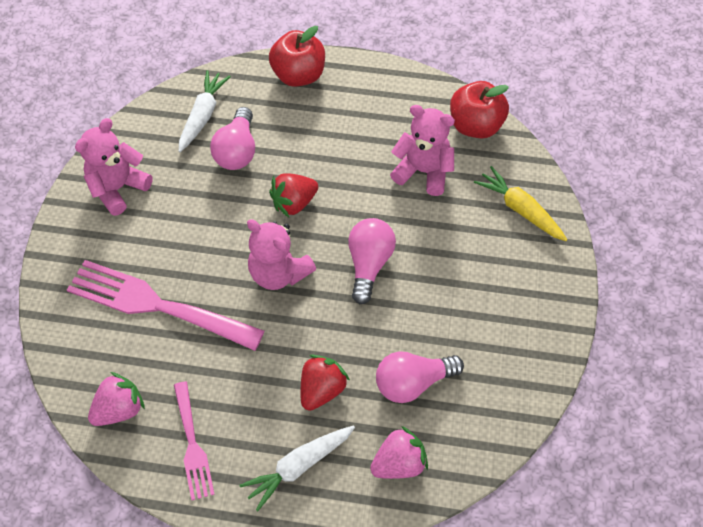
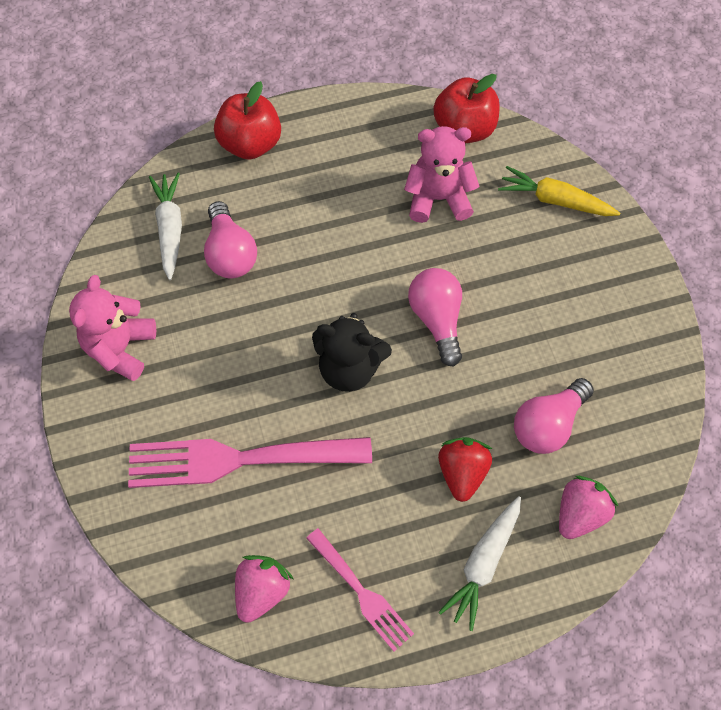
camera: 25 degrees left, 5 degrees up
(279, 273) = (349, 368): pink teddy bear -> black teddy bear
(294, 203) = (323, 286): red strawberry -> none

